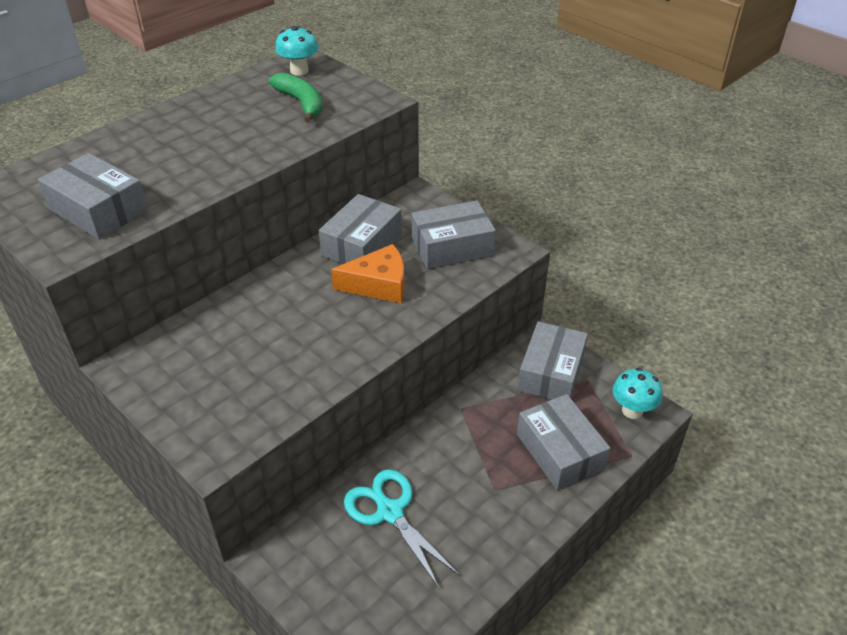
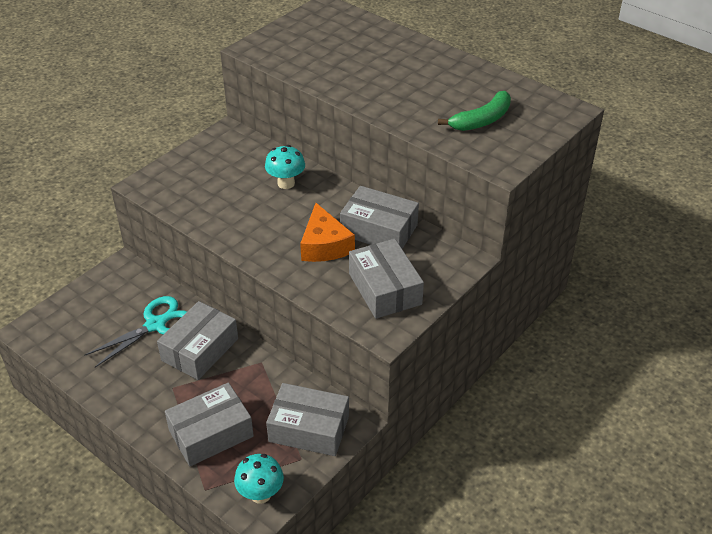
camera: 85 degrees right, 0 degrees up
(99, 210) = (304, 52): grey box -> grey box (200, 349)
(299, 71) = (543, 112): turquoise mushroom -> turquoise mushroom (286, 183)

